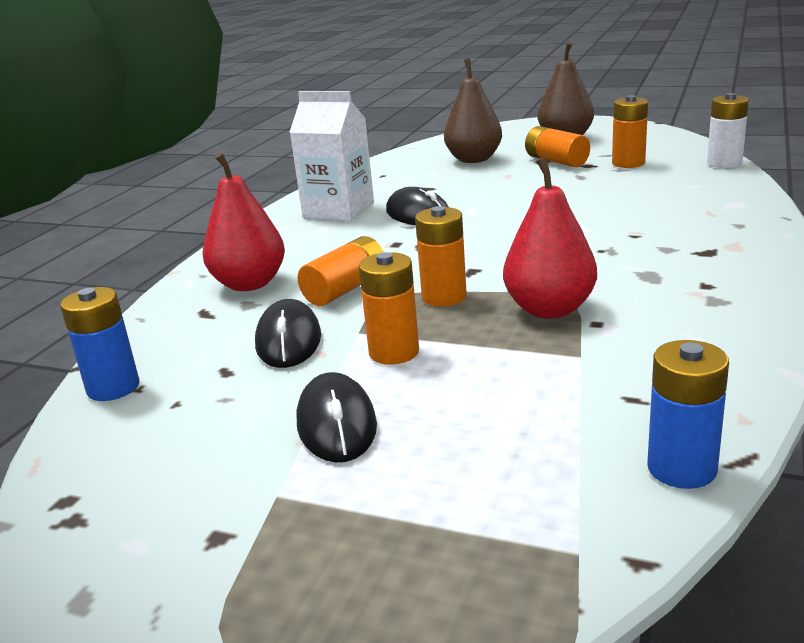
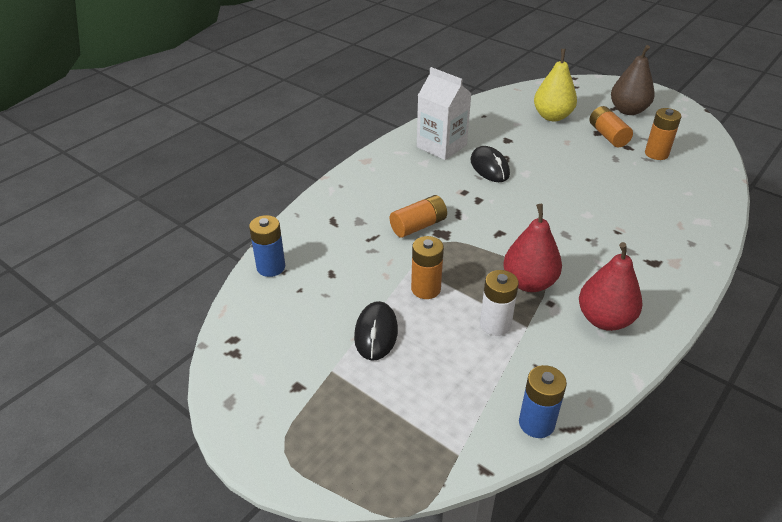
camera: 15 degrees right, 15 degrees up
(249, 284) = (365, 203): red pear -> red pear (604, 319)
(288, 341) = (372, 260): black mouse -> none
(444, 297) = (472, 252): orange battery -> none
(474, 159) = (552, 116): brown pear -> yellow pear
(724, 163) = (724, 174): white battery -> white battery (495, 324)

